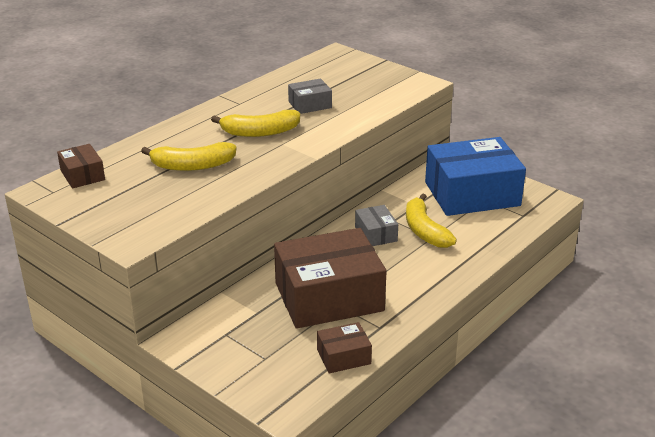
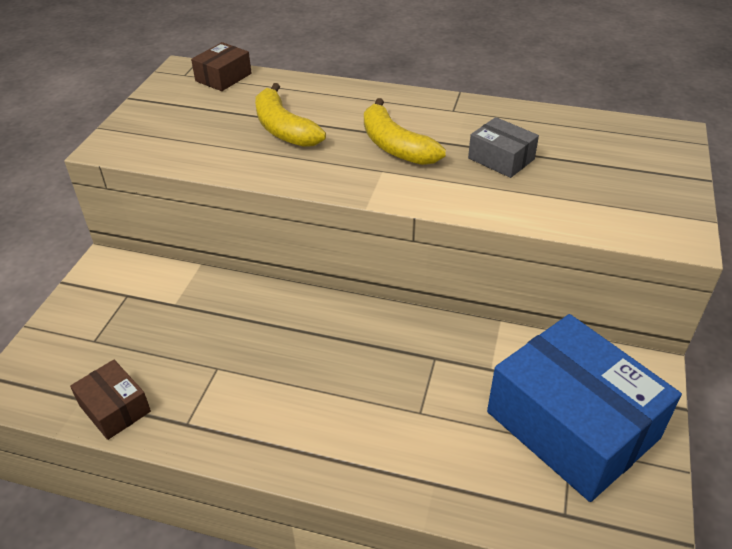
camera: 65 degrees right, 10 degrees up
(329, 297) = (229, 353): brown box -> none
(376, 234) = (389, 350): grey box -> none
(424, 230) = (431, 399): yellow banana -> none

